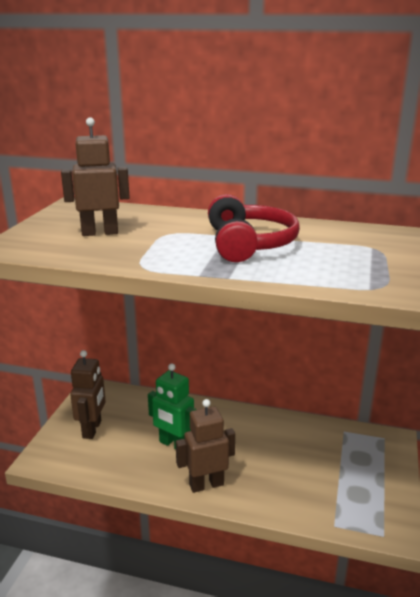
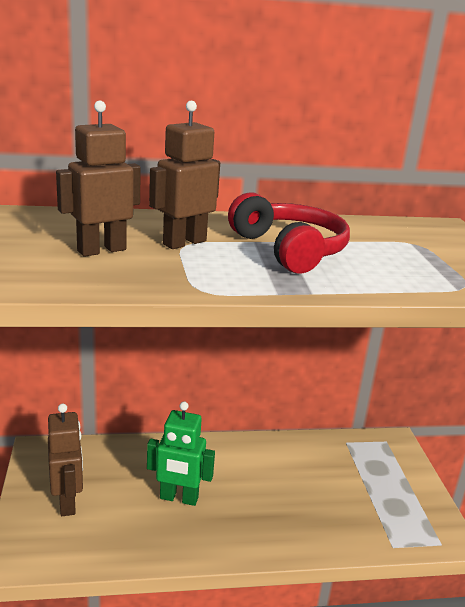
camera: 25 degrees left, 0 degrees up
(206, 484) = (241, 536): brown robot -> brown robot (184, 242)

